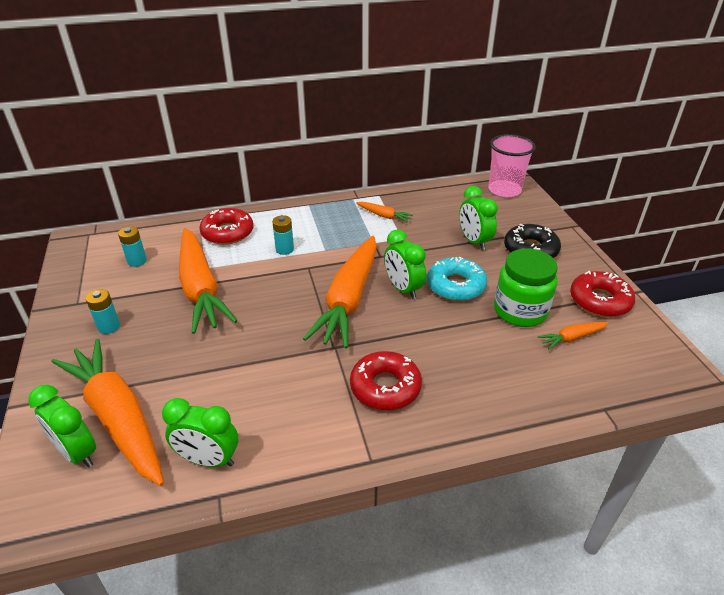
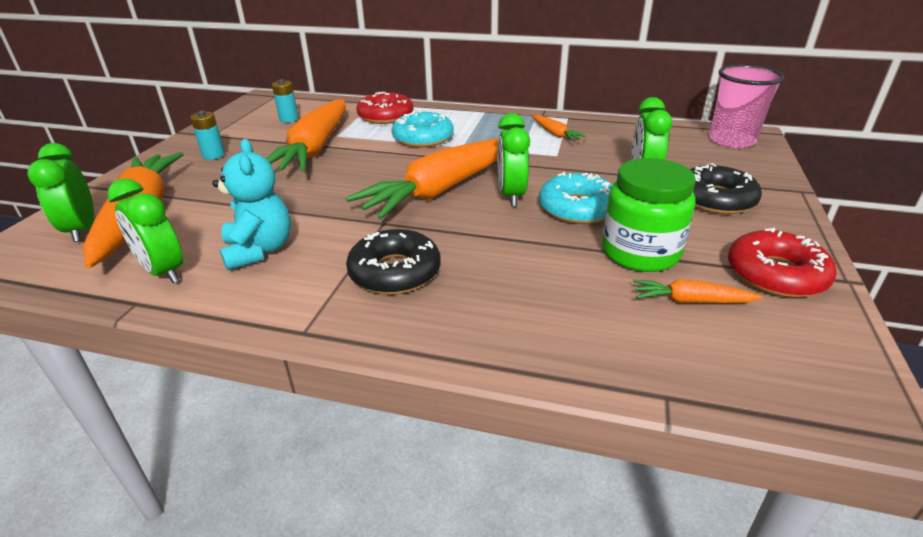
camera: 30 degrees right, 5 degrees down
(265, 409) = (259, 250): none -> turquoise teddy bear
(284, 249) = (423, 138): turquoise battery -> turquoise donut
(385, 387) = (395, 272): red donut -> black donut

